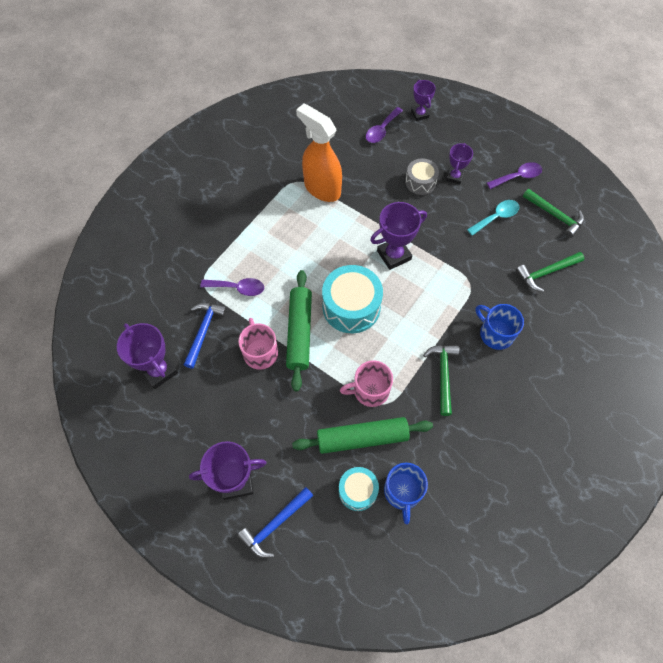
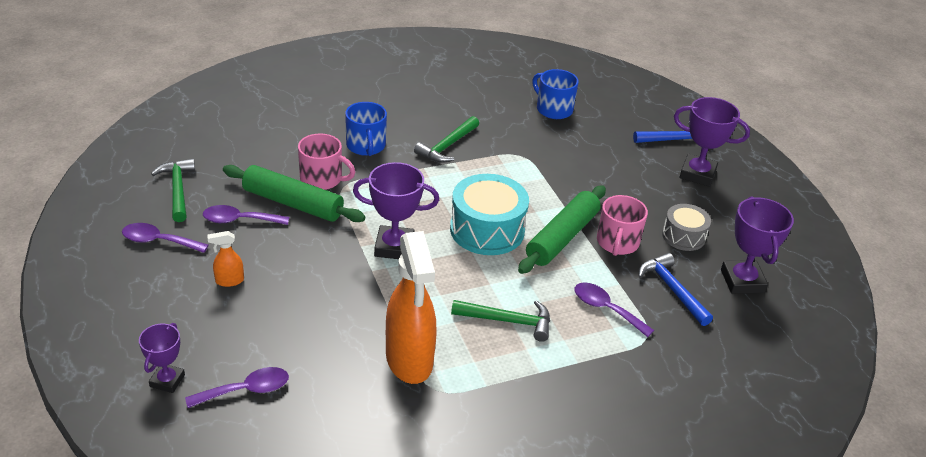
camera: 150 degrees left, 25 degrees down
(203, 331) = (672, 290): blue hammer -> blue hammer turned 105 degrees clockwise
(358, 491) = (591, 125): turquoise drum -> none
(362, 438) = (561, 147): green rolling pin -> green rolling pin (293, 203)
(370, 390) = (526, 168): pink mug -> pink mug (322, 179)
(402, 492) = (553, 109): blue mug -> blue mug turned 75 degrees counterclockwise
(420, 182) = (276, 298): grey drum -> grey drum (683, 236)
(454, 177) = (229, 281): purple trophy -> orange spray bottle
(496, 217) = (239, 220): turquoise spoon -> purple spoon
(546, 272) = (257, 157): green hammer -> green hammer (507, 321)

